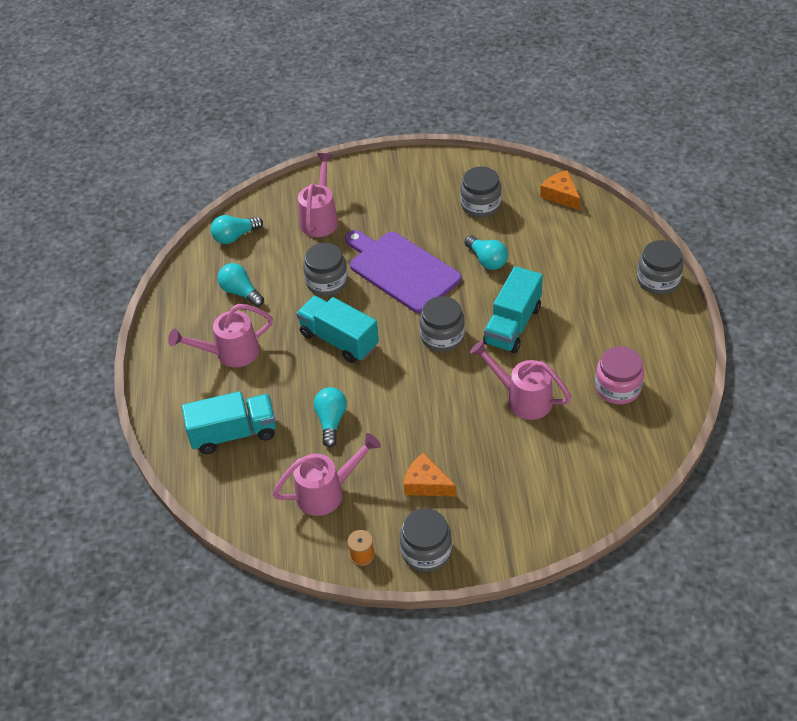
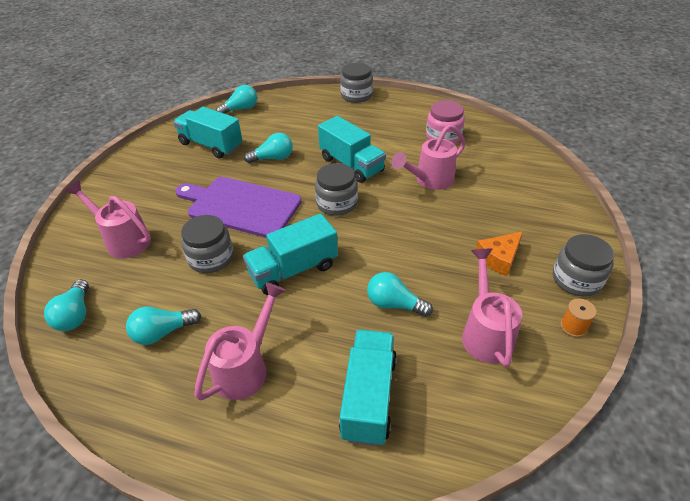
camera: 70 degrees left, 5 degrees down
(230, 353) = (246, 367): pink watering can -> pink watering can turned 150 degrees counterclockwise
(401, 270) = (241, 206): purple cutting board -> purple cutting board turned 45 degrees clockwise
(480, 205) = (211, 145): grey jar -> turquoise truck
(560, 195) = (240, 109): orange cheese -> turquoise light bulb

